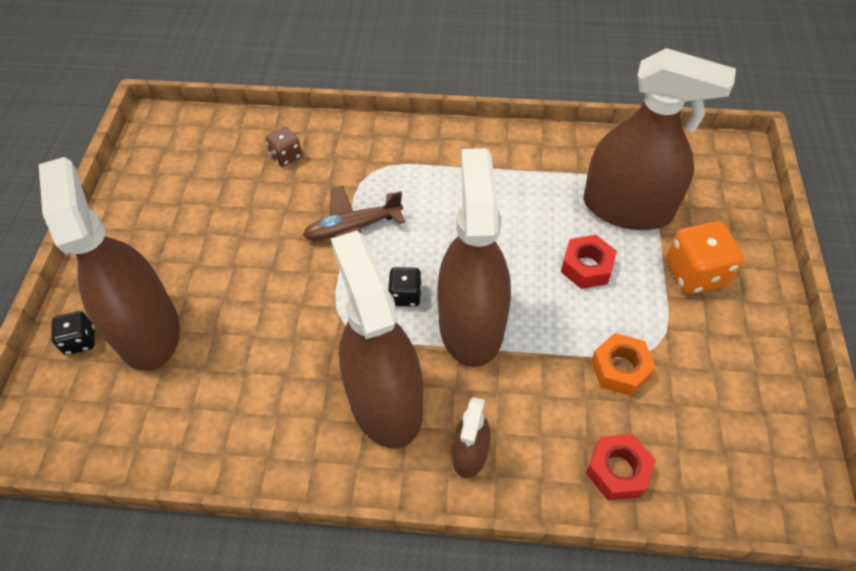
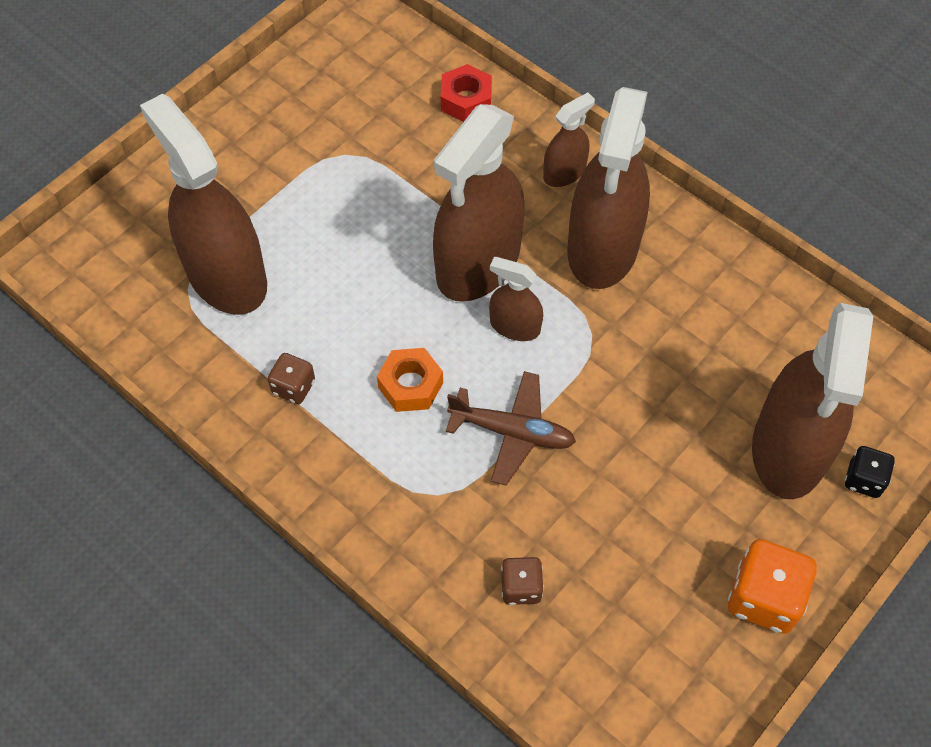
camera: 145 degrees left, 5 degrees up
(405, 295) = (515, 326): black dice -> brown spray bottle
(512, 174) = (293, 387): none -> brown dice
(586, 267) = (327, 247): red nut -> none
(620, 369) = (391, 156): orange nut -> orange nut (410, 385)
(695, 273) = (243, 184): orange dice -> orange dice (764, 598)

